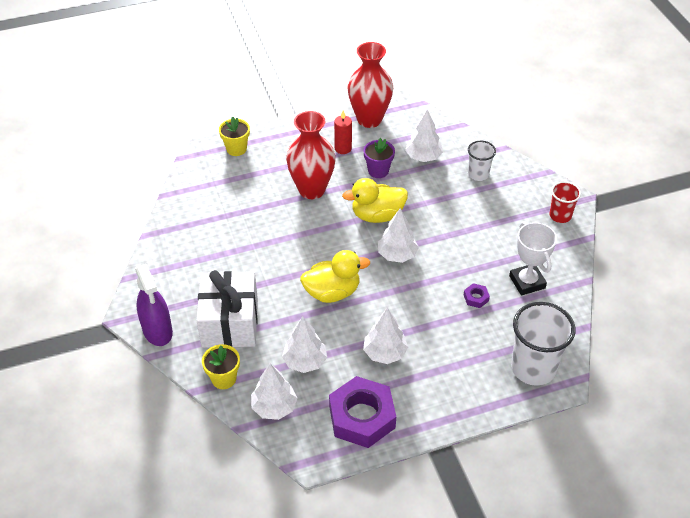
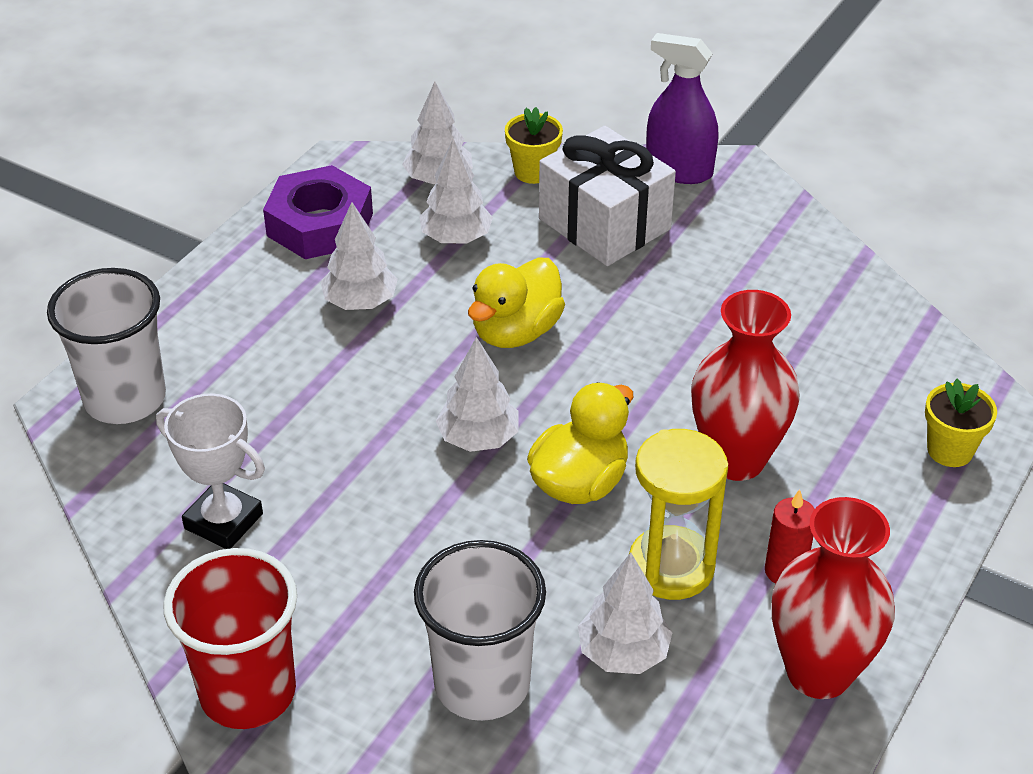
camera: 140 degrees right, 5 degrees down
(378, 171) = (671, 567): purple flower pot -> yellow hourglass
(476, 298) = (290, 447): purple nut -> none
(478, 174) = (482, 684): white cup -> white cup, size x1.79
(560, 216) = (248, 692): red cup -> red cup, size x1.79

